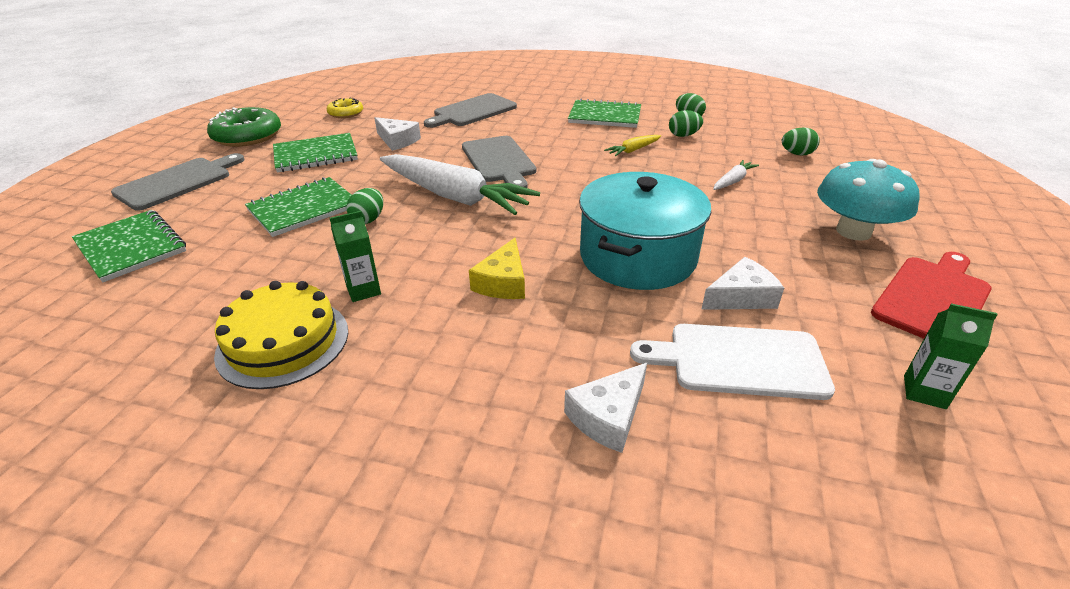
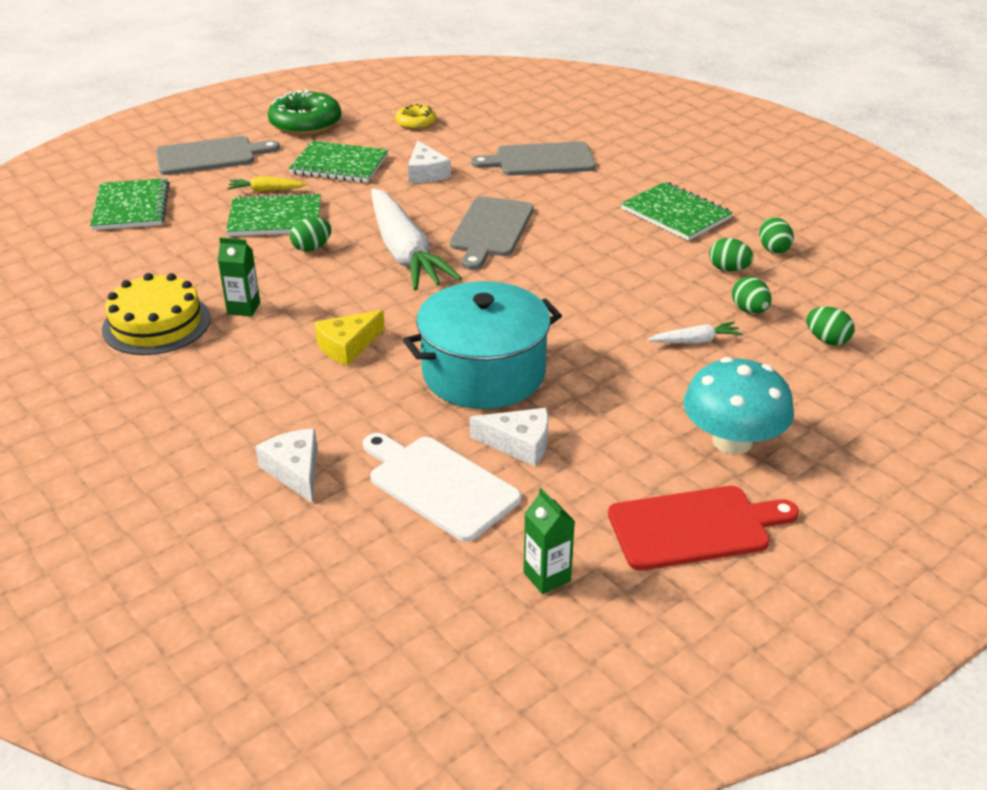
camera: 35 degrees right, 0 degrees up
(608, 416) = (295, 470): white cheese -> white cheese turned 75 degrees clockwise
(633, 150) = (643, 267): yellow carrot -> yellow carrot (266, 190)
(731, 153) = (749, 310): none -> green egg

